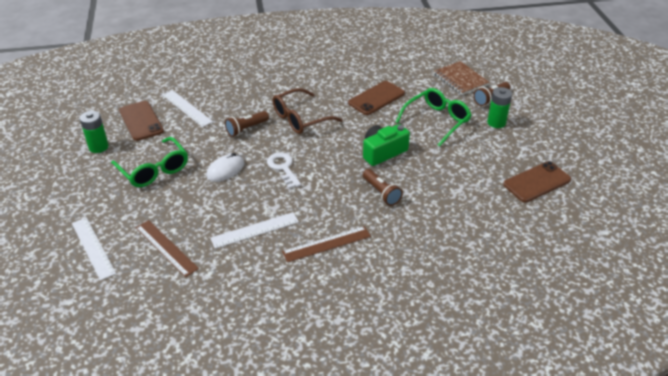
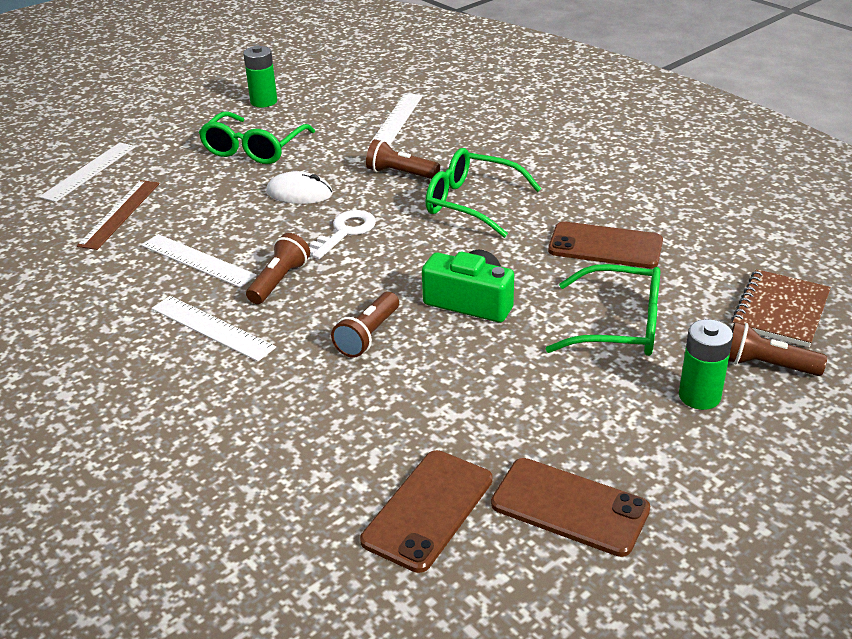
camera: 60 degrees right, 5 degrees down
(141, 121) = (338, 103): brown phone -> brown phone (428, 510)
(300, 119) = (471, 203): brown glasses -> green glasses
(306, 206) = (279, 281): none -> brown flashlight
(326, 244) = (212, 328): brown ruler -> white ruler

